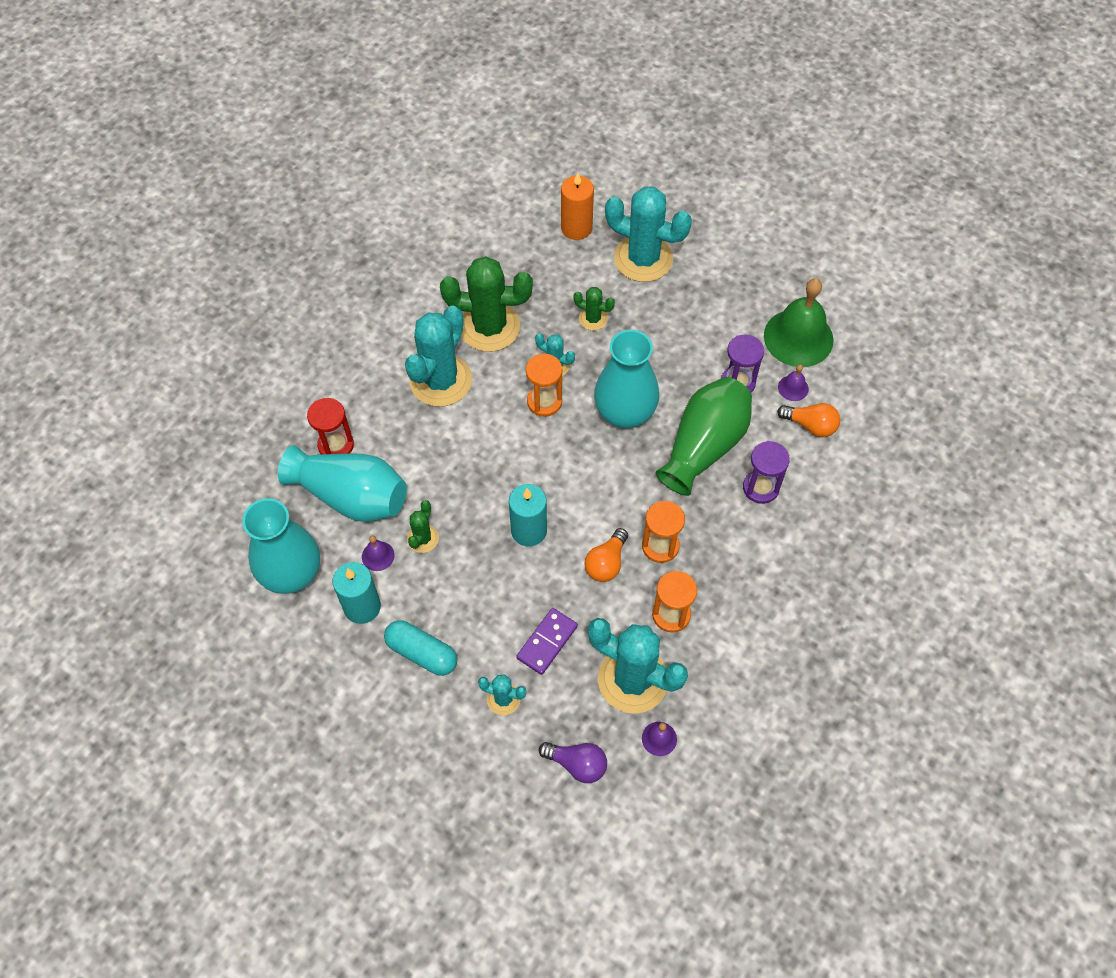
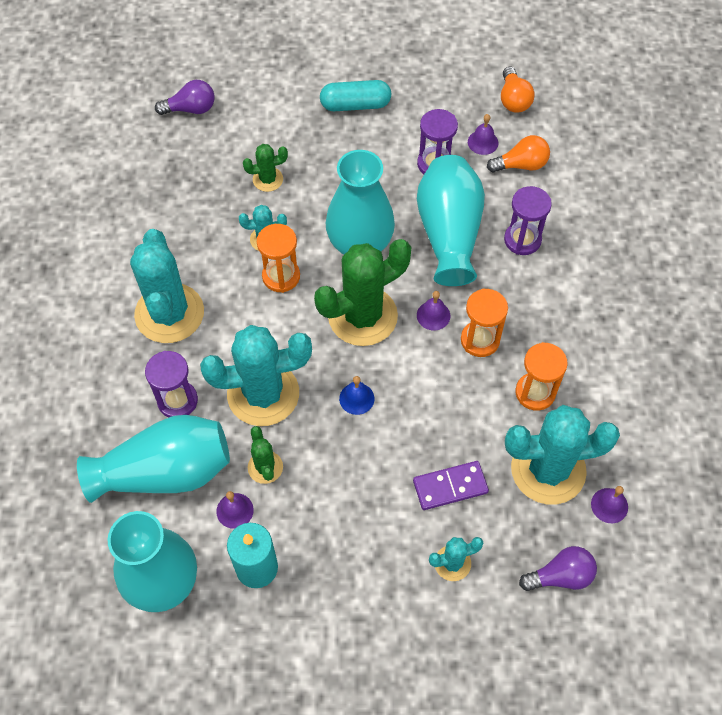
camera: 35 degrees left, 0 degrees up
(336, 445) = (113, 433): red hourglass -> none
(398, 450) = (177, 400): none -> purple hourglass
(422, 653) = (346, 572): turquoise capsule -> turquoise capsule (355, 105)
(489, 327) = (178, 239): green cactus -> green cactus (362, 316)
(529, 530) = (356, 398): turquoise candle -> blue bell
(547, 642) = (450, 486): purple domino -> purple domino turned 75 degrees clockwise
(576, 228) = (191, 109): orange candle -> purple light bulb
(606, 563) = (446, 383): orange light bulb -> orange light bulb (513, 99)
(638, 504) = (433, 315): none -> purple bell
(643, 259) = (272, 104): turquoise cactus -> turquoise cactus (263, 394)
(704, 446) = (449, 233): green vase -> turquoise vase
(798, 337) = (454, 98): green bell -> none

